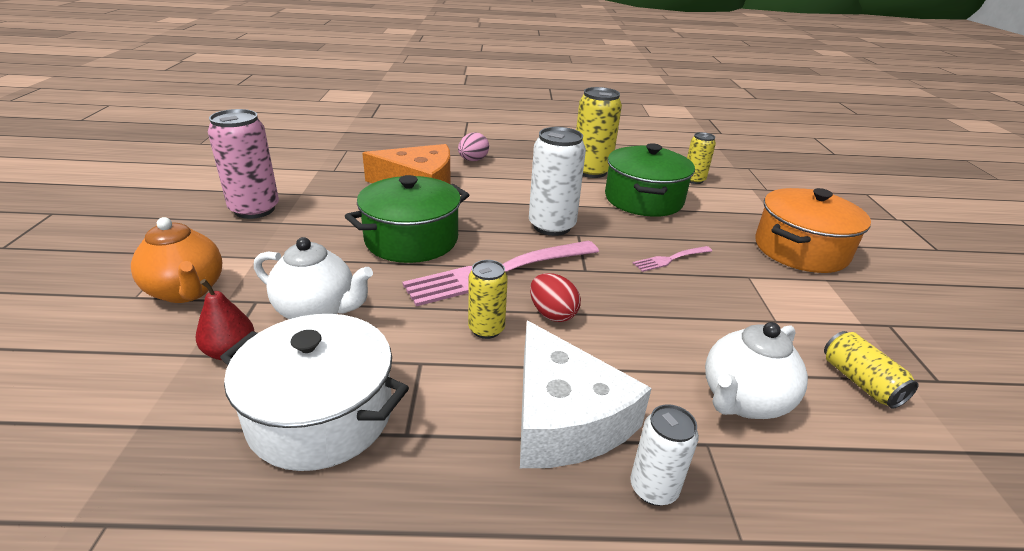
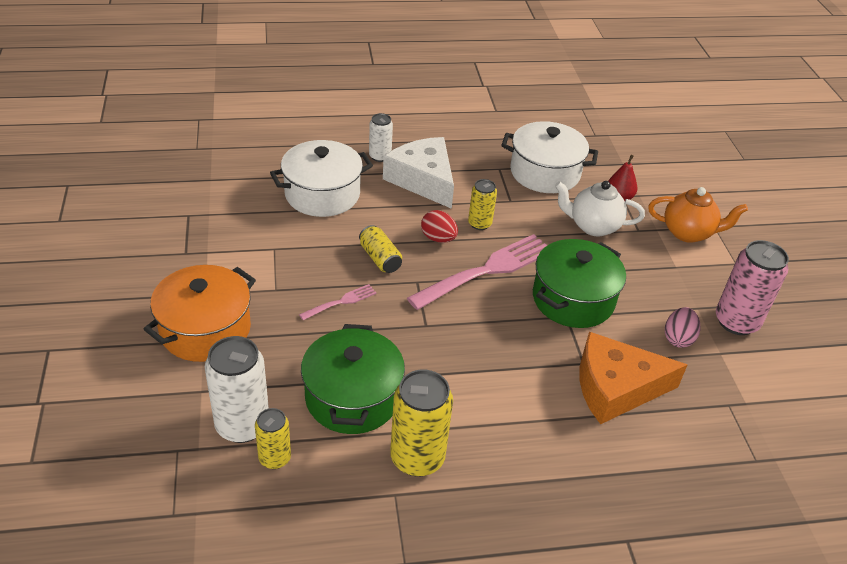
camera: 170 degrees right, 10 degrees up
(187, 291) = (688, 233): orange teapot -> orange teapot turned 150 degrees clockwise
(473, 160) = (581, 460): pink egg -> pink egg (678, 338)
(552, 226) = (453, 334): white can -> white can (242, 425)
(743, 401) = (322, 194): white teapot -> white pot
(860, 382) = (242, 210): yellow can -> yellow can (380, 258)

